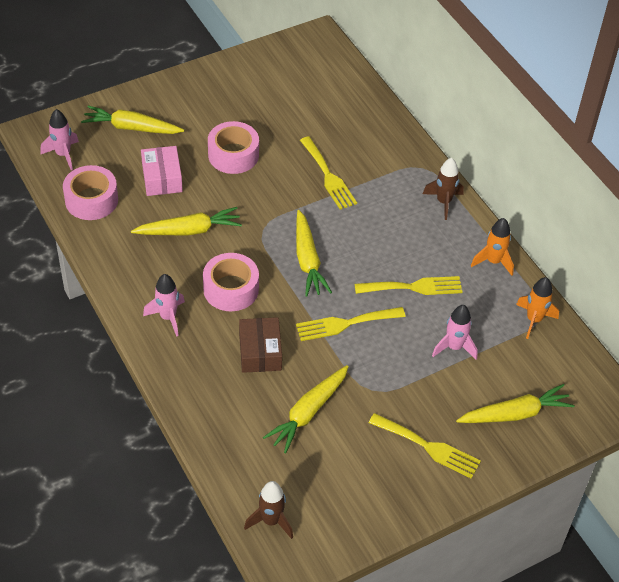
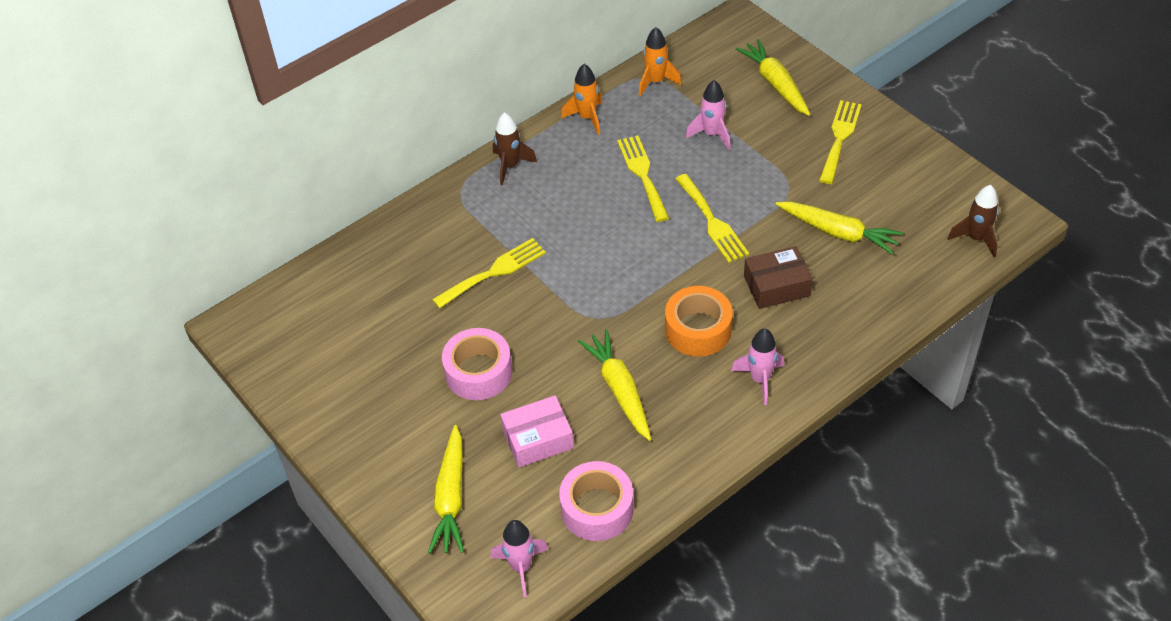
camera: 95 degrees left, 0 degrees up
(231, 289) = (698, 329): pink tape -> orange tape
(307, 260) = (632, 268): yellow carrot -> none

